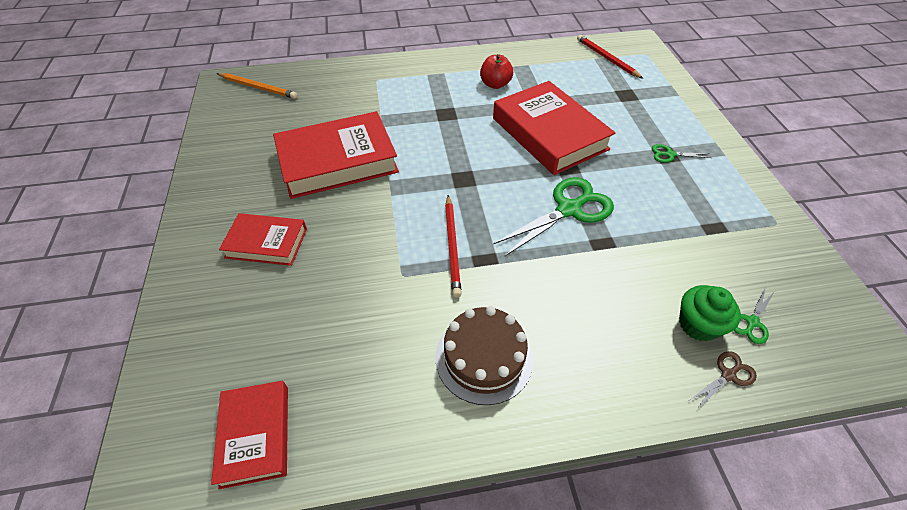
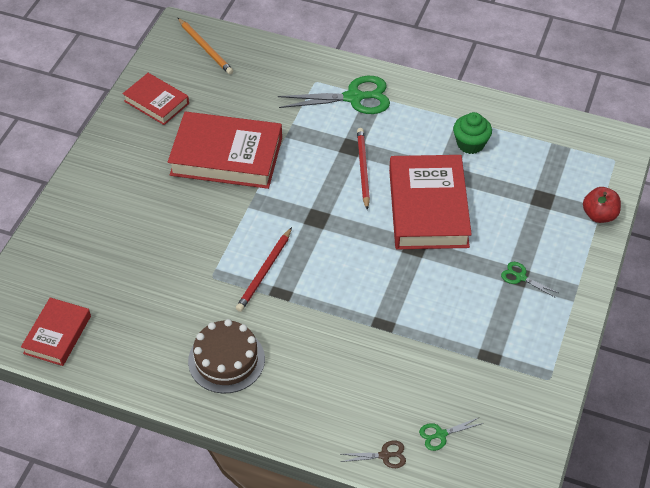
camera: 30 degrees right, 0 degrees up
(266, 243) = (132, 206): red book -> red book (156, 102)
(495, 84) = (423, 133): red apple -> red apple (599, 215)
(568, 209) = (381, 285): green scissors -> green scissors (354, 98)
(606, 58) = (565, 148): red pencil -> red pencil (363, 169)
(698, 324) = (397, 415): green cupcake -> green cupcake (470, 144)

